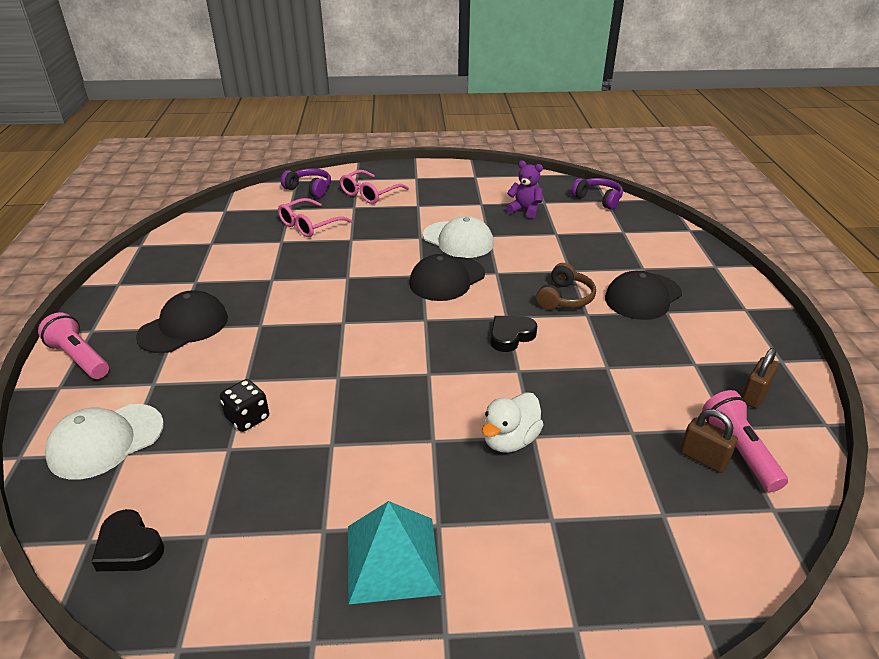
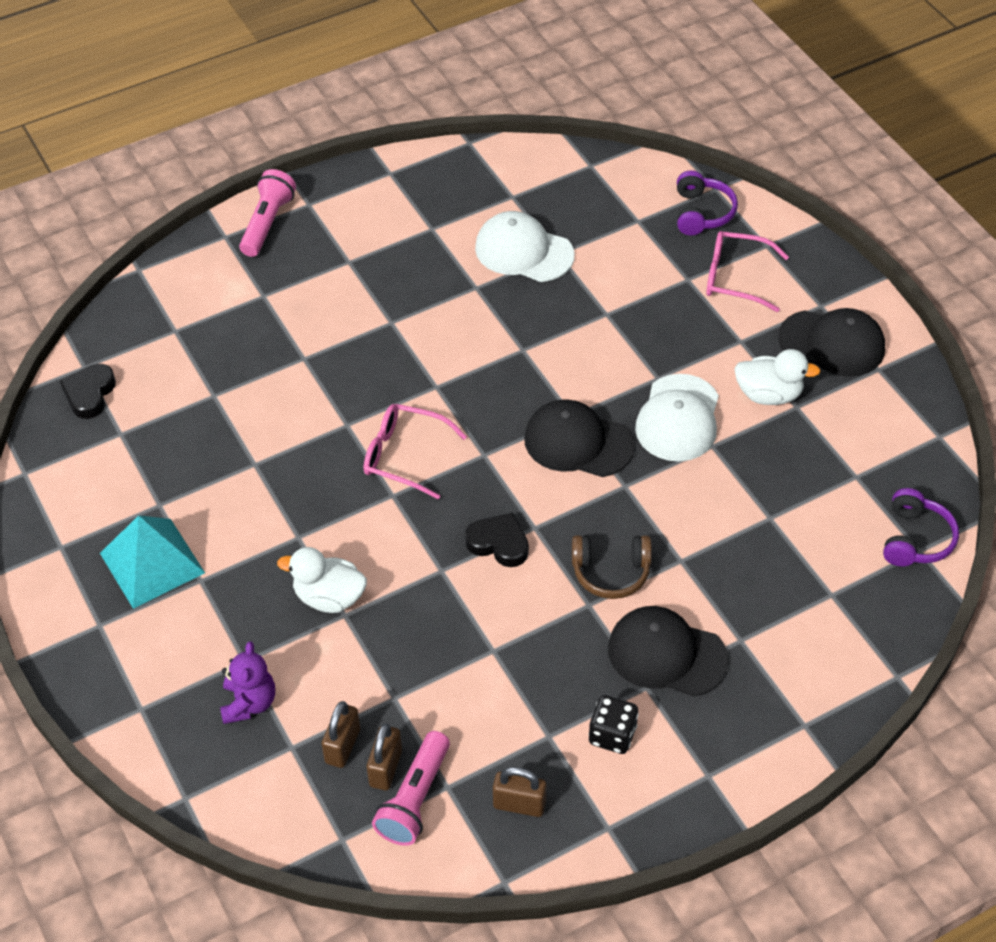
camera: 65 degrees right, 15 degrees up
(106, 441) = (181, 310): white cap -> white cap (523, 251)
(184, 327) = (353, 266): black cap -> black cap (832, 343)
(247, 418) = (256, 387): black dice -> black dice (612, 735)
(309, 225) = (611, 260): pink glasses -> pink glasses (404, 456)
(465, 208) = (769, 394): none -> white duck
(525, 210) = (813, 462): purple teddy bear -> purple teddy bear (249, 703)
(672, 479) = (342, 746): none -> brown padlock
(738, 450) = (415, 799): pink flashlight -> pink flashlight turned 150 degrees clockwise

